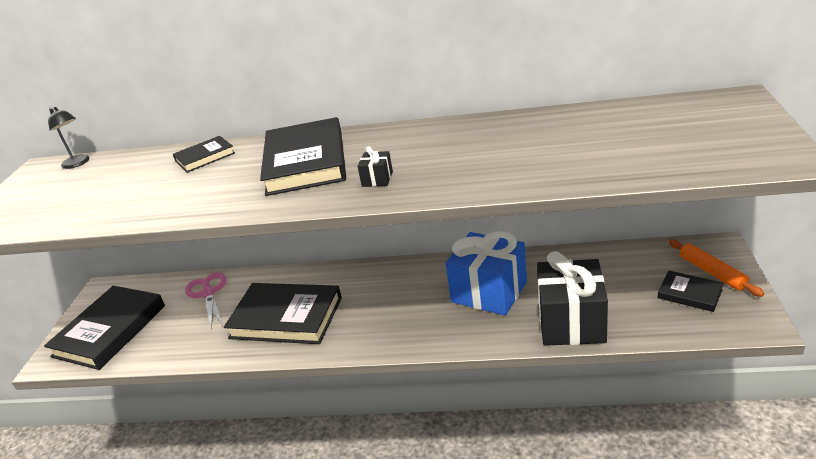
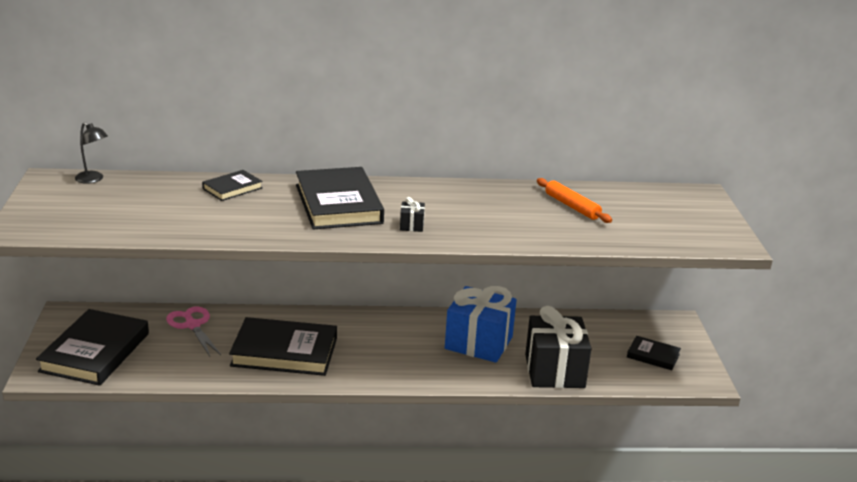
camera: 15 degrees left, 5 degrees down
(712, 272) = (672, 341): orange rolling pin -> orange rolling pin (572, 206)

